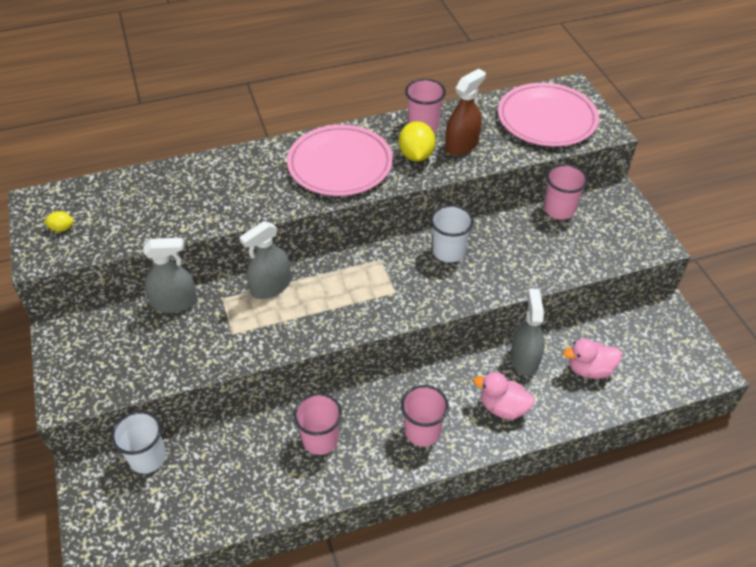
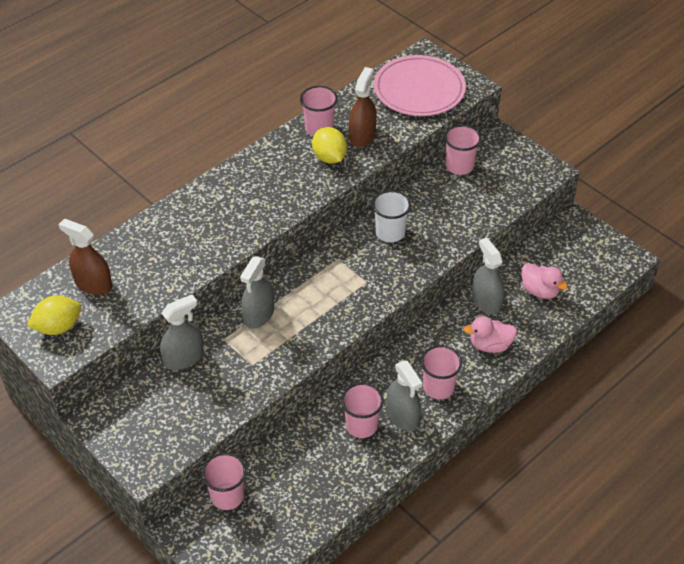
camera: 25 degrees left, 0 degrees up
(62, 228) = (58, 327): yellow lemon -> yellow lemon, size x1.93
(120, 200) = (93, 284): none -> brown spray bottle
(147, 457) = (227, 496): white cup -> pink cup
(340, 164) = (269, 186): pink plate -> none
(368, 446) = (402, 415): none -> grey spray bottle
(589, 369) = (540, 291): pink duck -> pink duck turned 105 degrees counterclockwise

